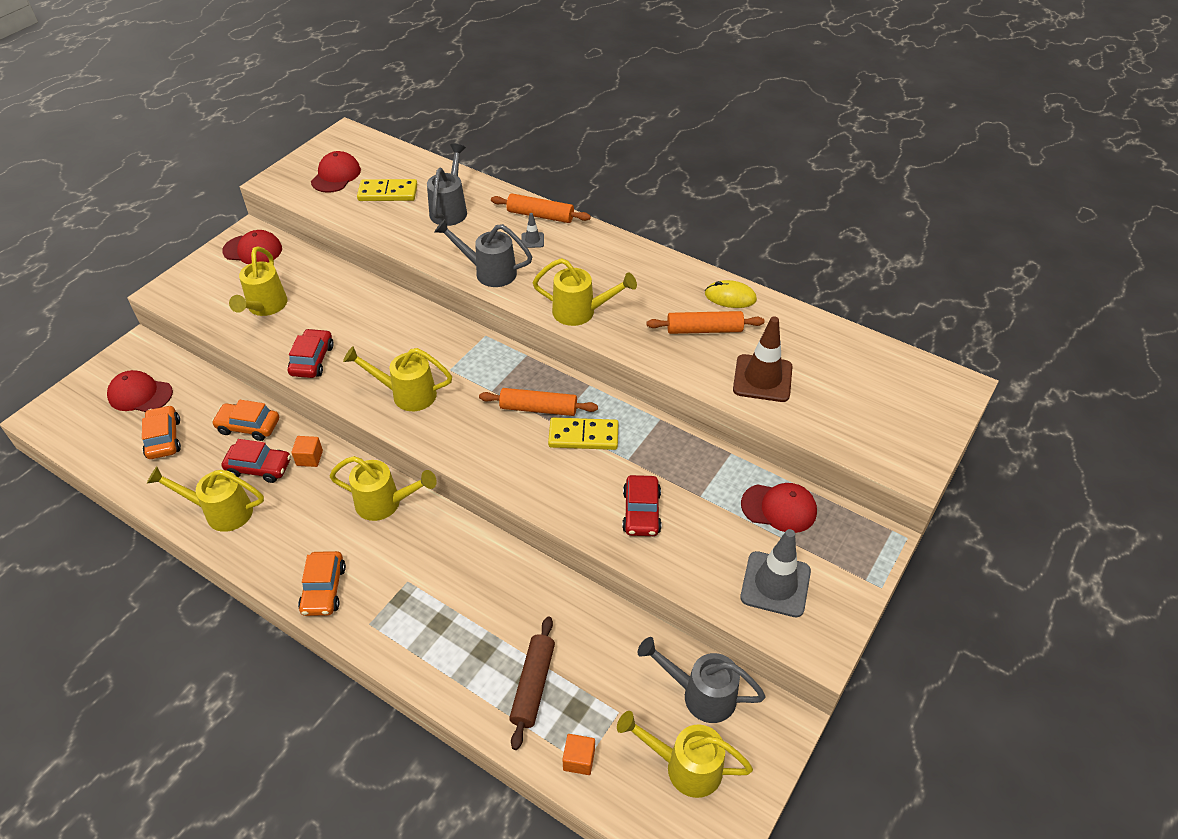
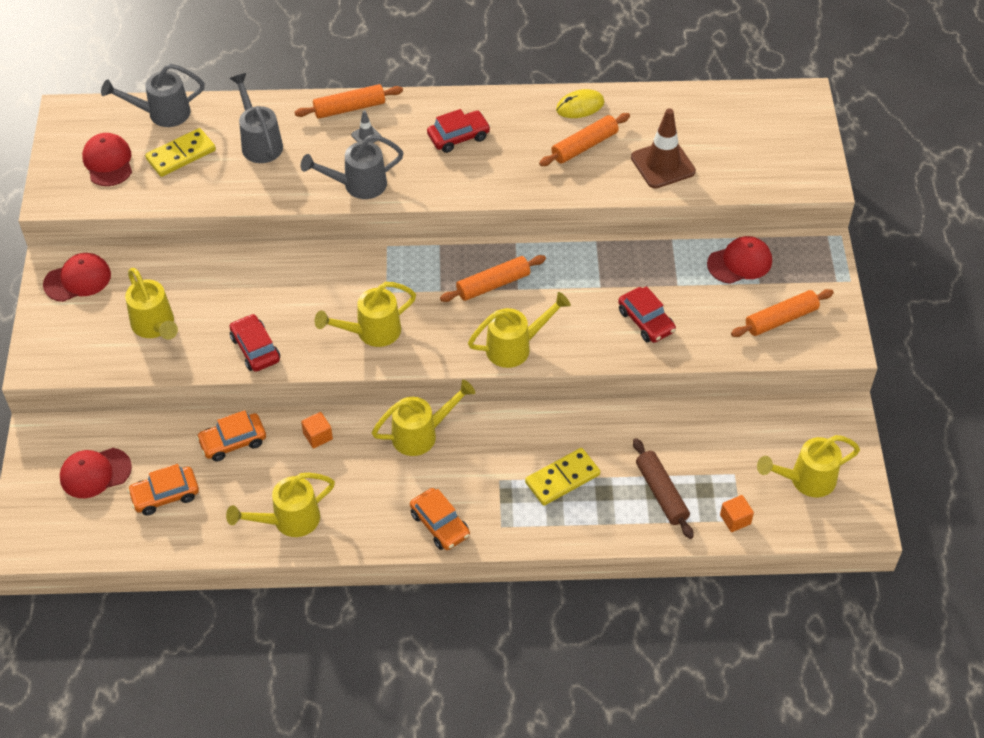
camera: 35 degrees left, 5 degrees up
(164, 438) = (165, 495): orange car -> orange car turned 60 degrees counterclockwise
(259, 467) = (282, 468): red car -> red car (458, 137)
(581, 312) = (472, 182): yellow watering can -> yellow watering can (515, 347)
(583, 436) = (550, 287): yellow domino -> yellow domino (562, 479)
(701, 694) = (778, 429): grey watering can -> grey watering can (162, 114)
(775, 584) = (781, 319): grey traffic cone -> orange rolling pin

